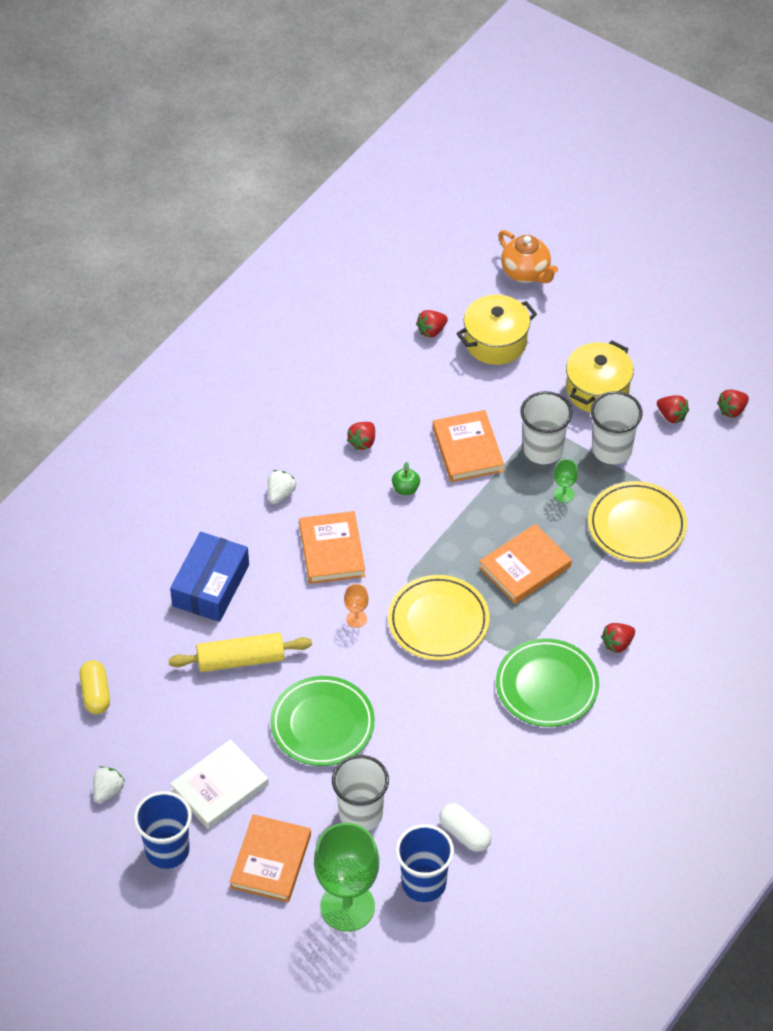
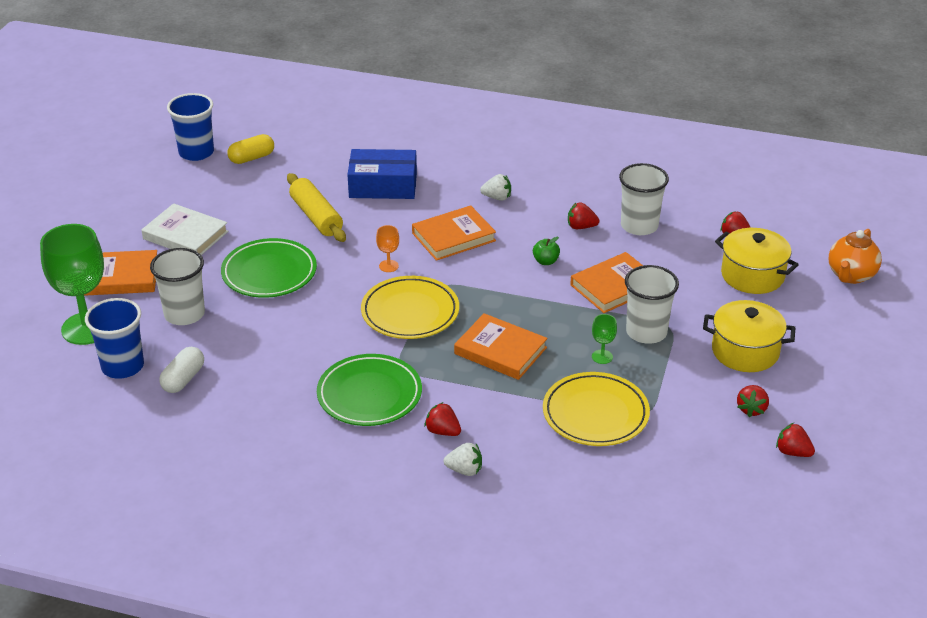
camera: 70 degrees right, 15 degrees down
(108, 791) = (163, 184): white strawberry -> white strawberry (464, 470)
(167, 850) = (116, 224): blue cup -> blue cup (196, 152)
(612, 450) = (678, 377): white cup -> white cup (639, 226)

